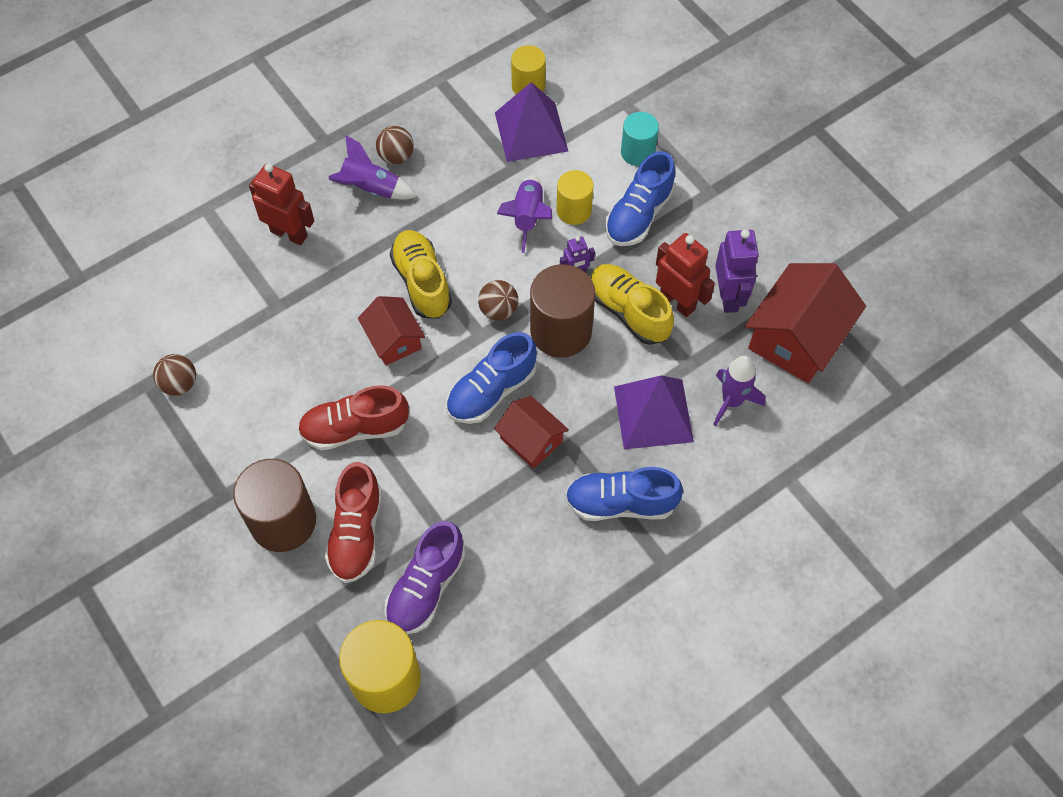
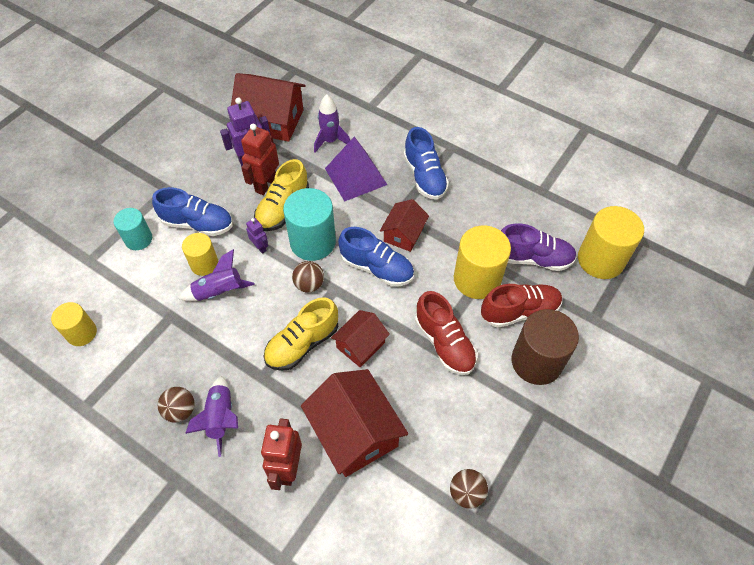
camera: 110 degrees left, 5 degrees down
(295, 302) = (355, 432): none -> red house
(425, 502) = (477, 279): none -> yellow cylinder
(531, 131) = (131, 316): purple pyramid -> none
(561, 331) = (313, 242): brown cylinder -> turquoise cylinder

